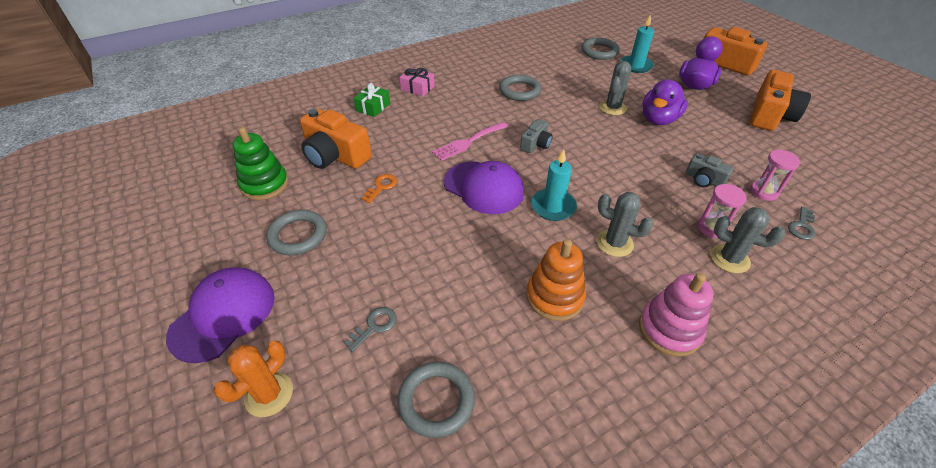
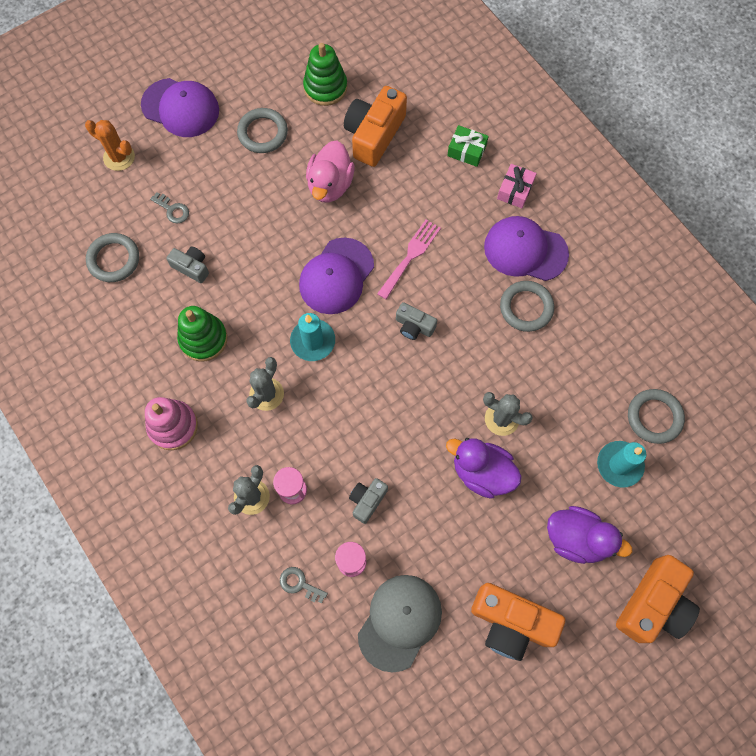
camera: 85 degrees right, 25 degrees up
(381, 187) = (330, 185): orange key -> pink duck
(460, 307) = (191, 267): none -> grey camera
(468, 142) = (410, 256): pink fork -> pink fork turned 75 degrees clockwise
(471, 87) = (525, 250): none -> purple cap
(554, 297) = (203, 339): orange stacking toy -> green stacking toy
(801, 167) = (399, 622): none -> grey cap

